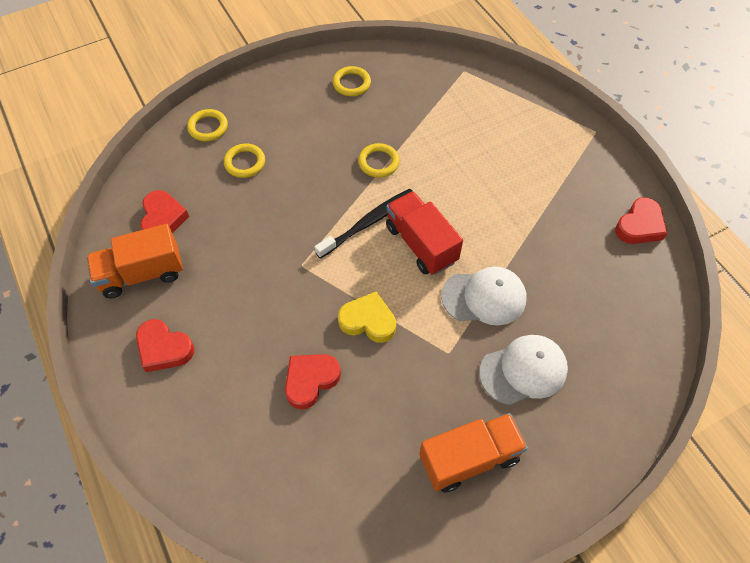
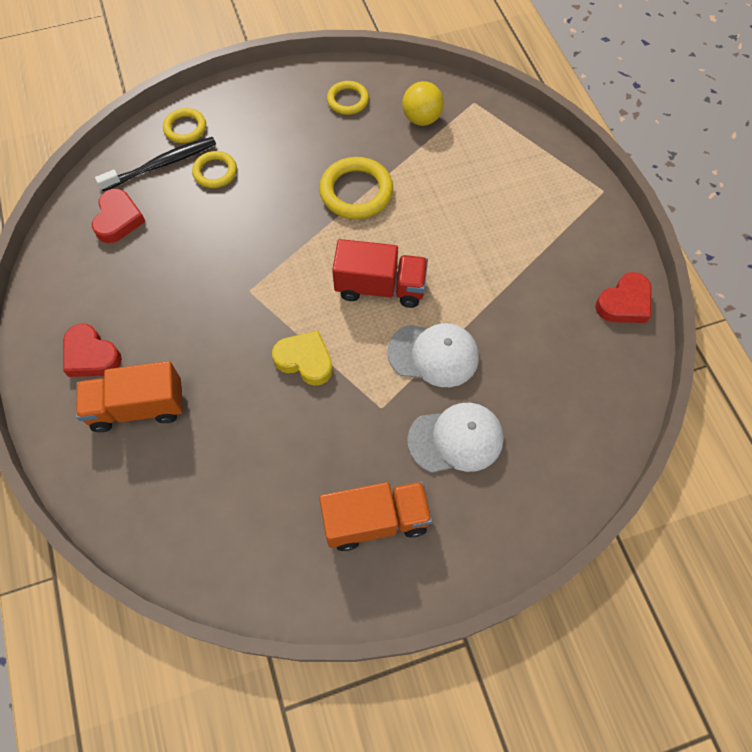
camera: 10 degrees right, 5 degrees up
(142, 274) = (85, 274): orange truck -> orange truck (137, 407)
(310, 380) = (231, 413): red heart -> none
(368, 223) = (329, 256): black toothbrush -> black toothbrush (162, 164)
(378, 162) = (356, 192): yellow ring -> yellow ring, size x1.63
(421, 91) = (421, 119): none -> yellow ball
(421, 244) = (380, 287): red truck -> red truck turned 120 degrees clockwise

